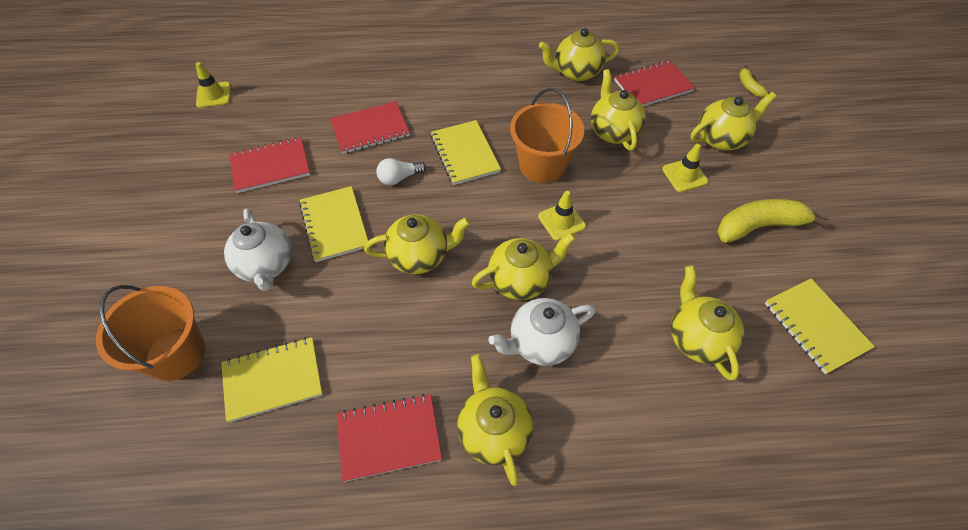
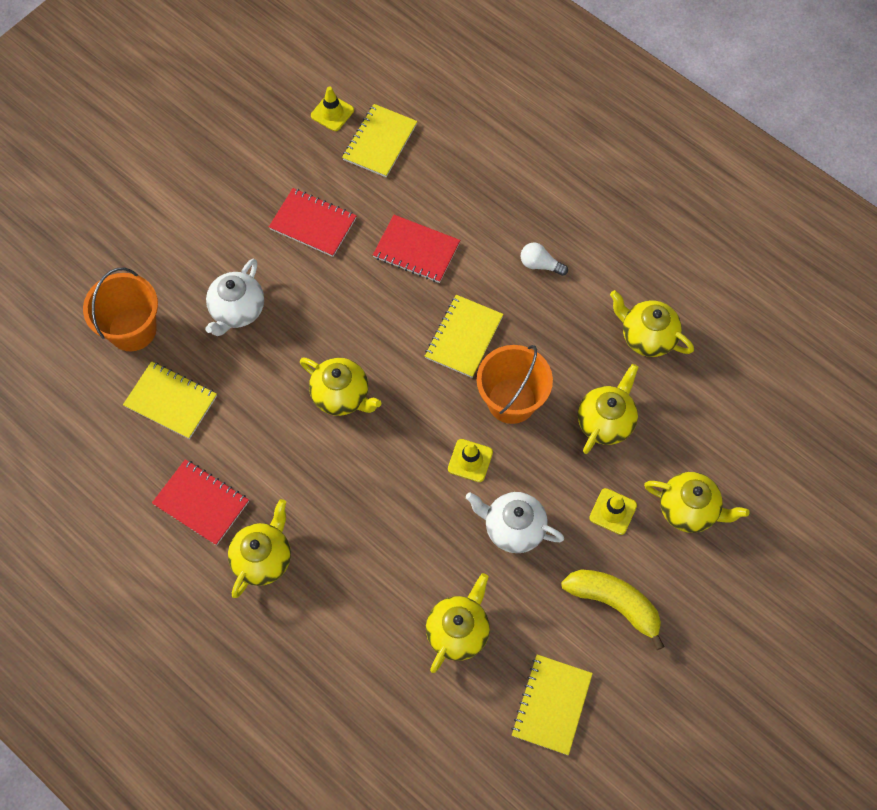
camera: 45 degrees right, 10 degrees up
(335, 225) = (310, 317): yellow notebook -> yellow notebook (380, 142)
(399, 178) = (393, 316): white light bulb -> white light bulb (540, 265)
(520, 280) = (389, 478): yellow teapot -> none
(541, 343) = (353, 533): white teapot -> white teapot (513, 528)
(653, 86) = (697, 409): red notebook -> none
(749, 86) = (786, 486): yellow banana -> none

